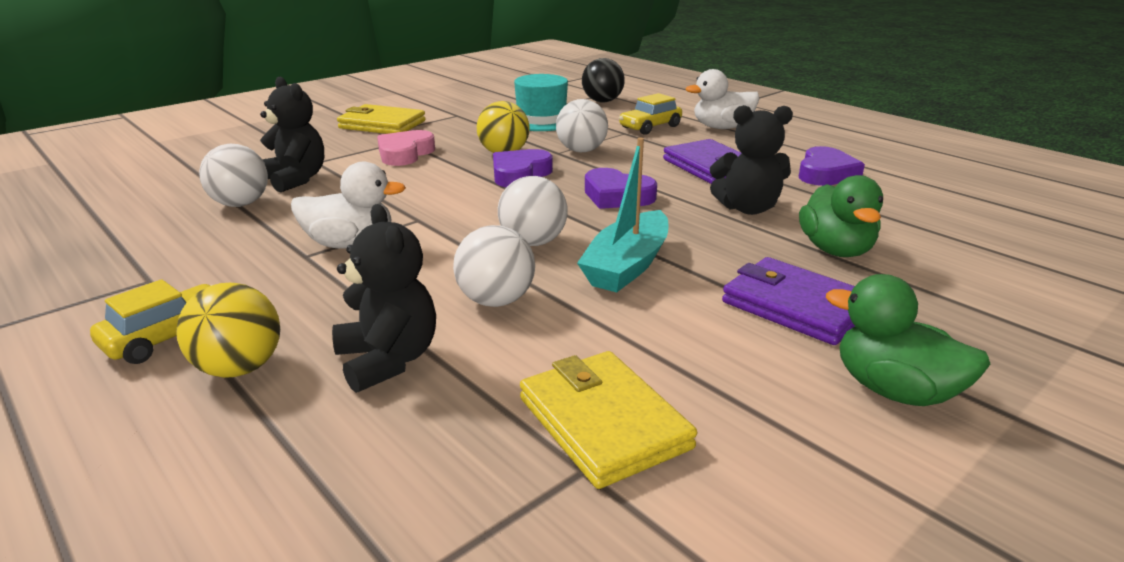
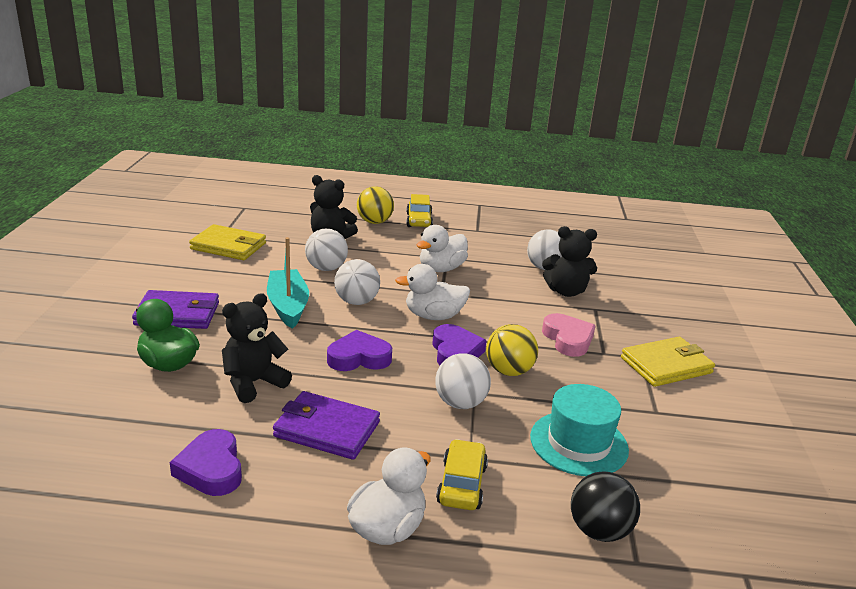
camera: 135 degrees right, 0 degrees up
(478, 203) = (433, 316): none -> white duck
(894, 391) = (116, 289): green duck -> none

